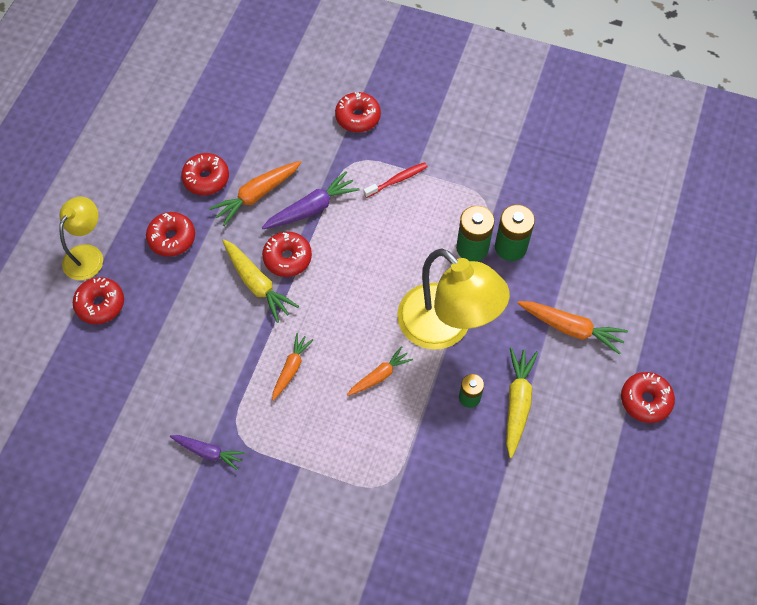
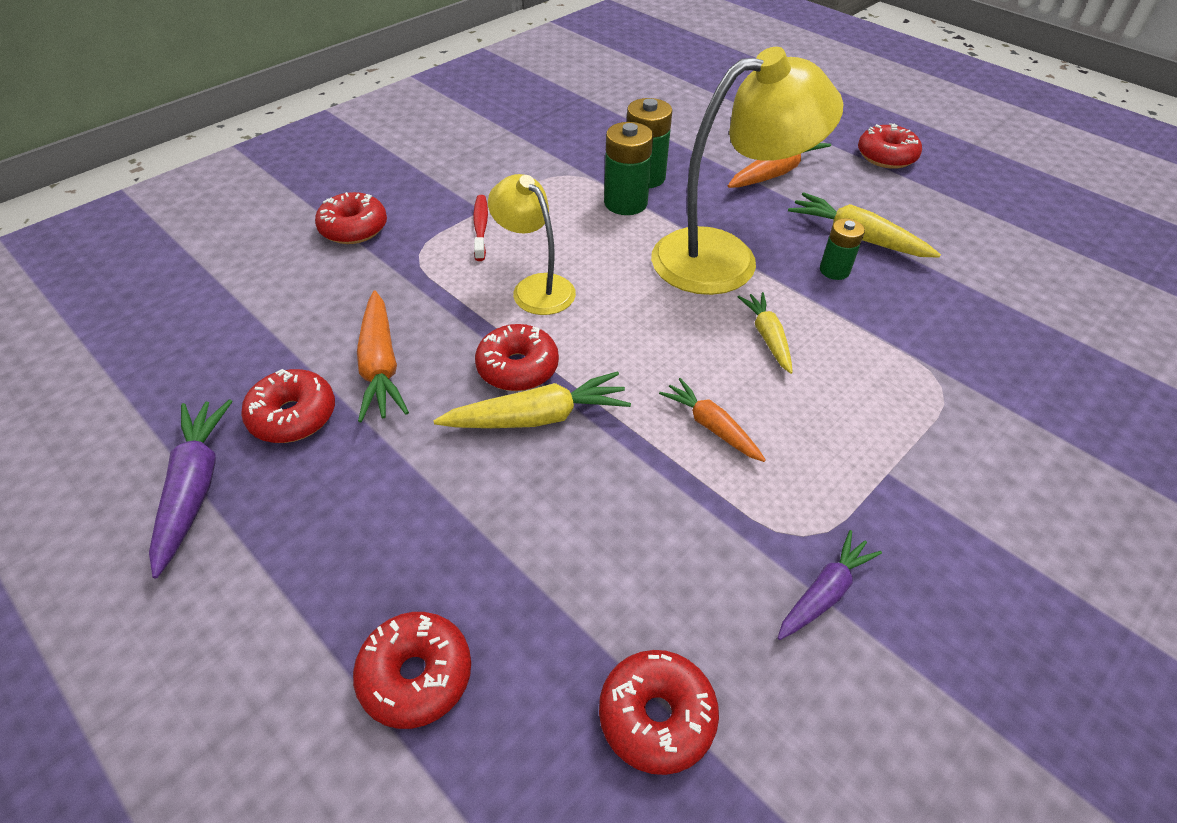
camera: 65 degrees left, 15 degrees down
(88, 255) = (285, 660): yellow lamp -> yellow lamp (535, 287)
(172, 238) = (365, 502): red donut -> red donut (656, 716)
(311, 208) = (455, 316): purple carrot -> purple carrot (194, 488)
(379, 376) = (767, 337): orange carrot -> yellow carrot

